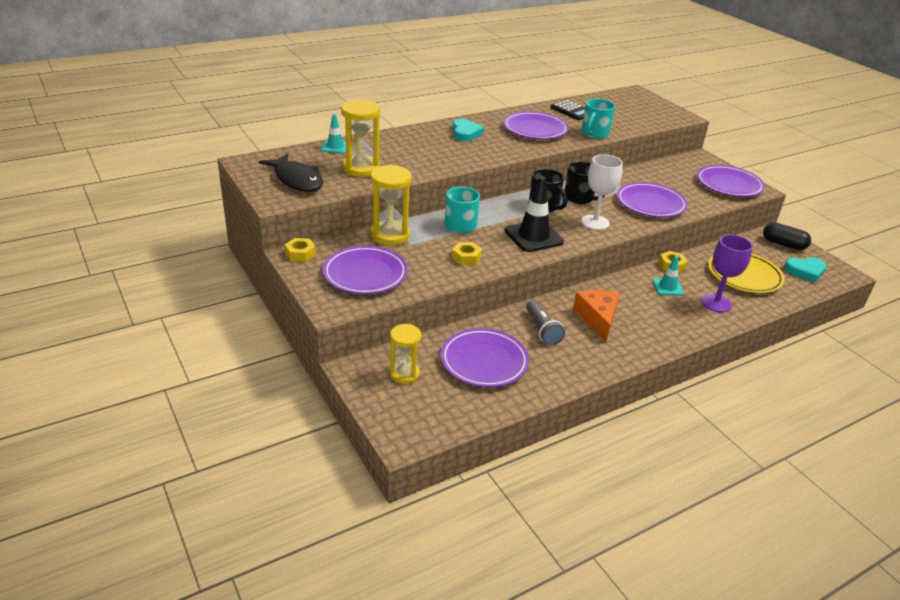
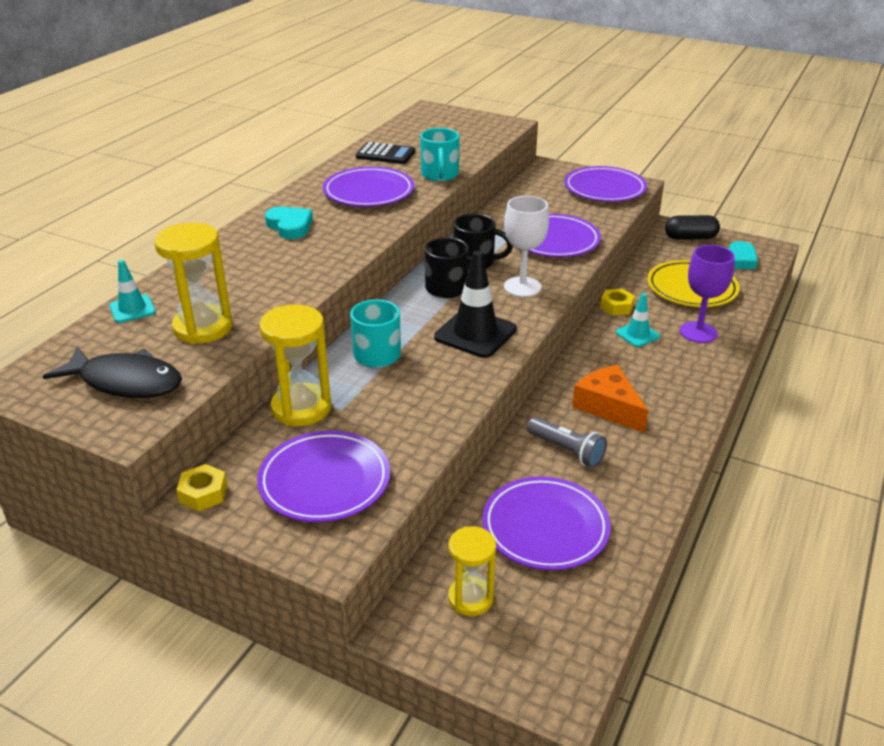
camera: 30 degrees left, 0 degrees up
(466, 258) = (428, 397): yellow nut -> none

